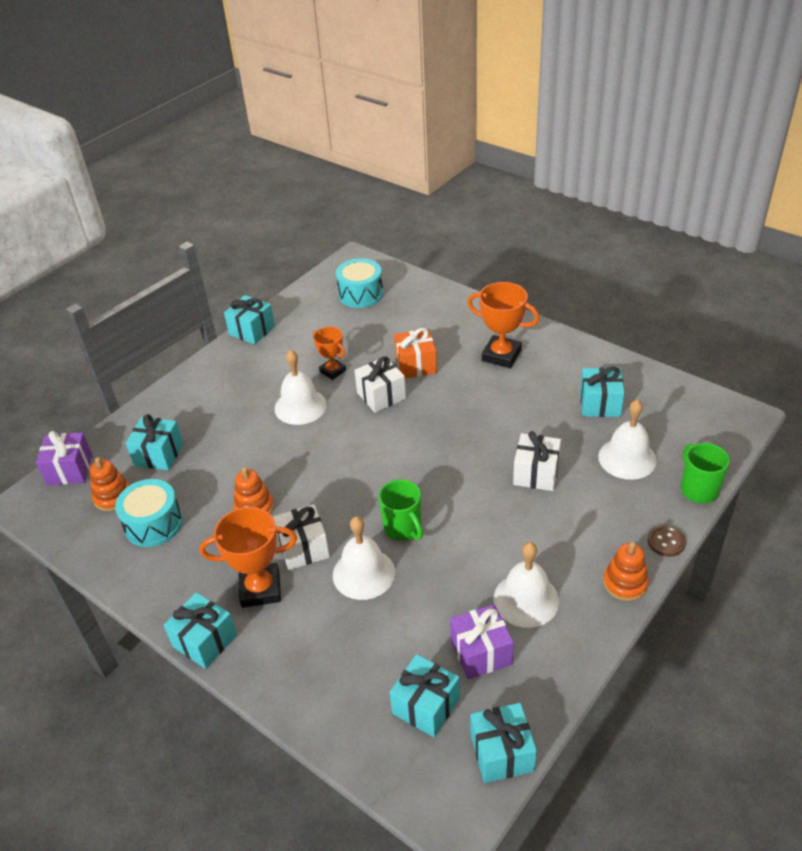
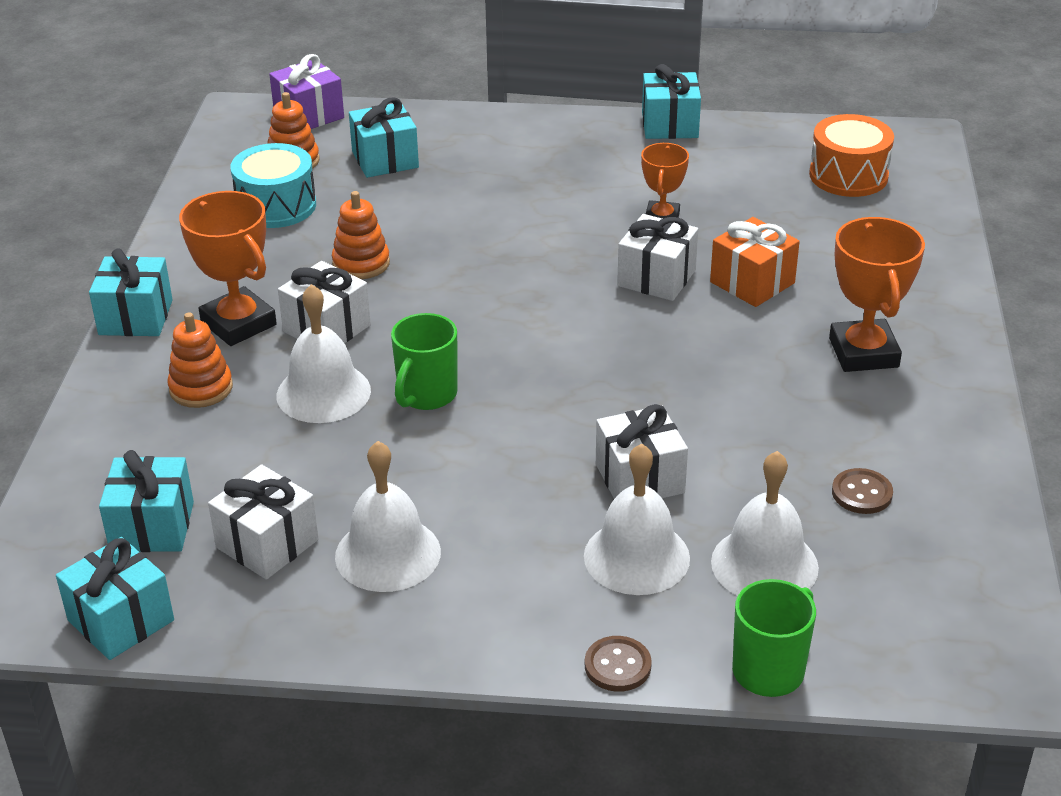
camera: 55 degrees right, 5 degrees down
(300, 406) = (568, 222): white bell -> white bell (636, 556)
(360, 294) = (848, 175): turquoise drum -> orange drum
(481, 652) = (267, 544): purple gift -> white gift
(600, 404) = (862, 493): turquoise gift -> brown button
(625, 583) = (495, 645): orange stacking toy -> orange stacking toy (201, 388)

